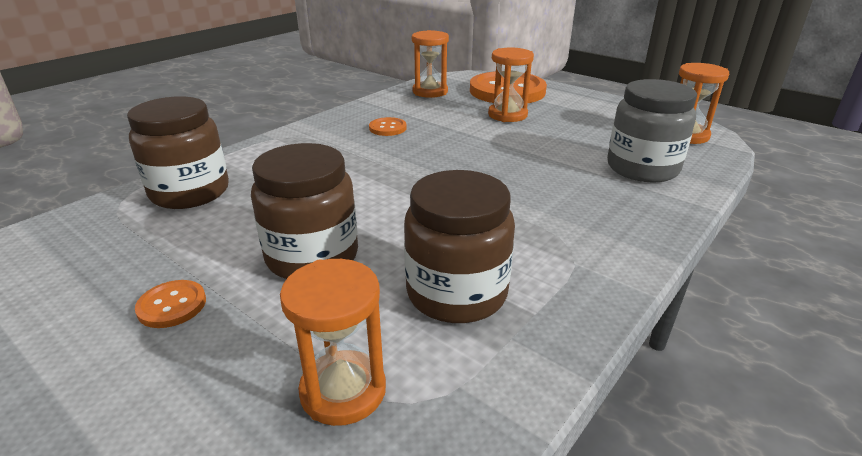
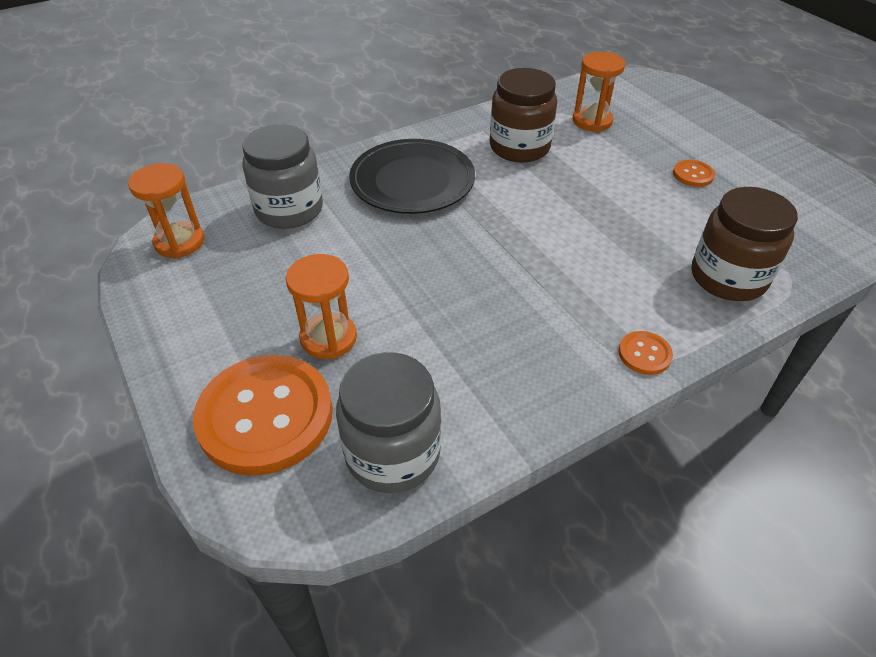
camera: 160 degrees left, 15 degrees up
(312, 257) = (607, 188): brown jar -> none
(387, 128) = (504, 347): orange button -> orange button (644, 354)
(430, 92) = (392, 453): orange hourglass -> grey jar
(559, 216) = (412, 181): none -> black plate

